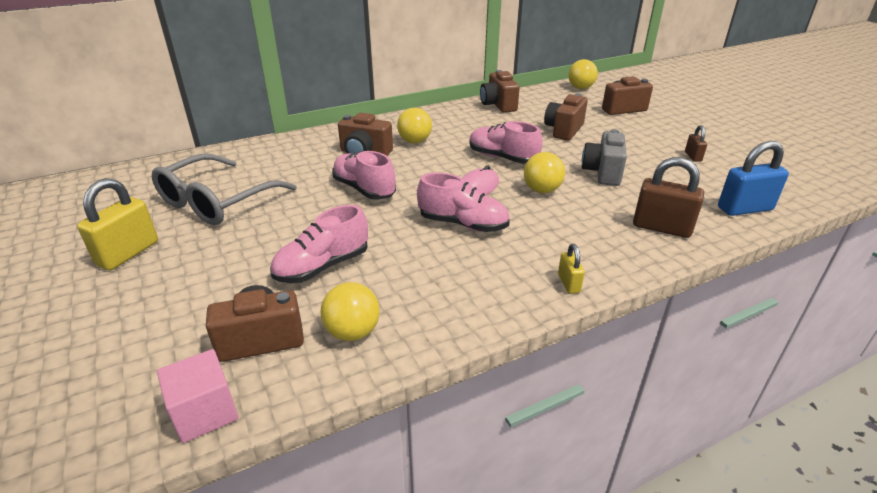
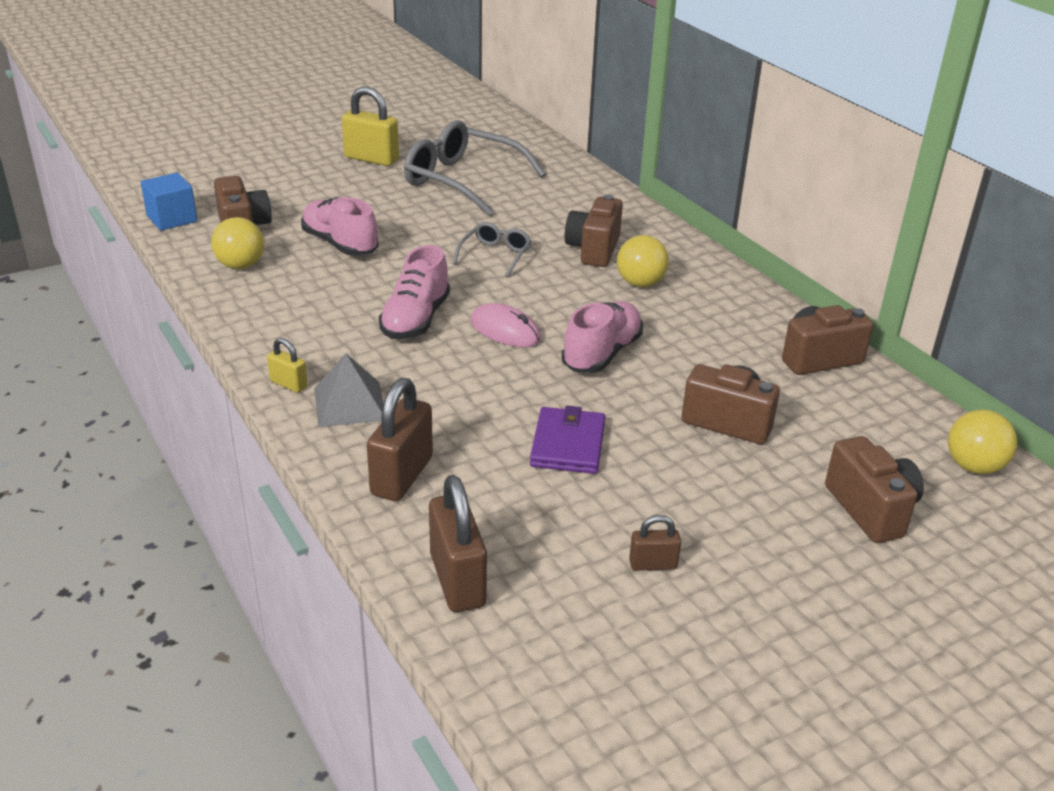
camera: 85 degrees right, 0 degrees up
(205, 412) = (172, 219): pink cube -> blue cube
(364, 189) = (495, 255): pink shoe -> grey glasses
(542, 190) = (504, 382): yellow ball -> none
(568, 283) = (288, 384): yellow padlock -> yellow padlock turned 45 degrees clockwise
(587, 251) = (349, 404): none -> grey pyramid
(603, 172) = (568, 445): grey camera -> purple wallet
(744, 209) = (457, 580): blue padlock -> brown padlock

